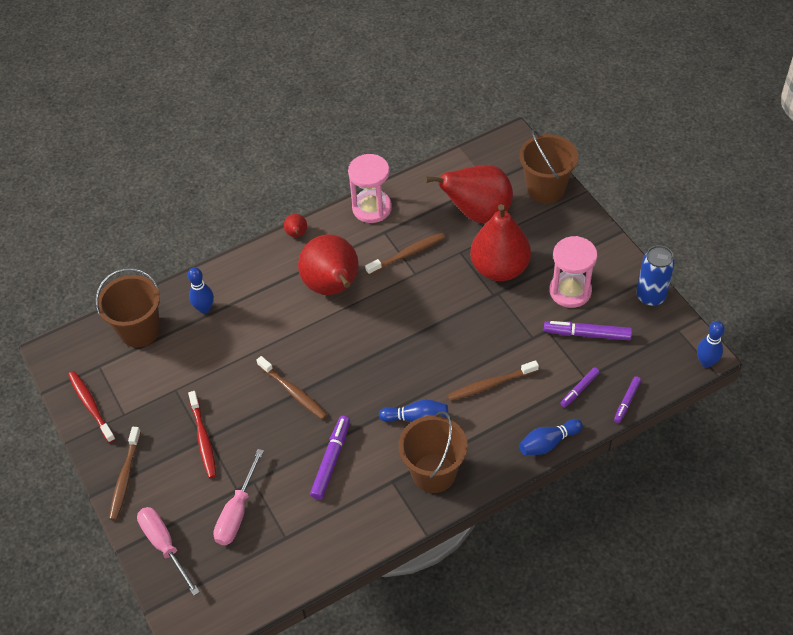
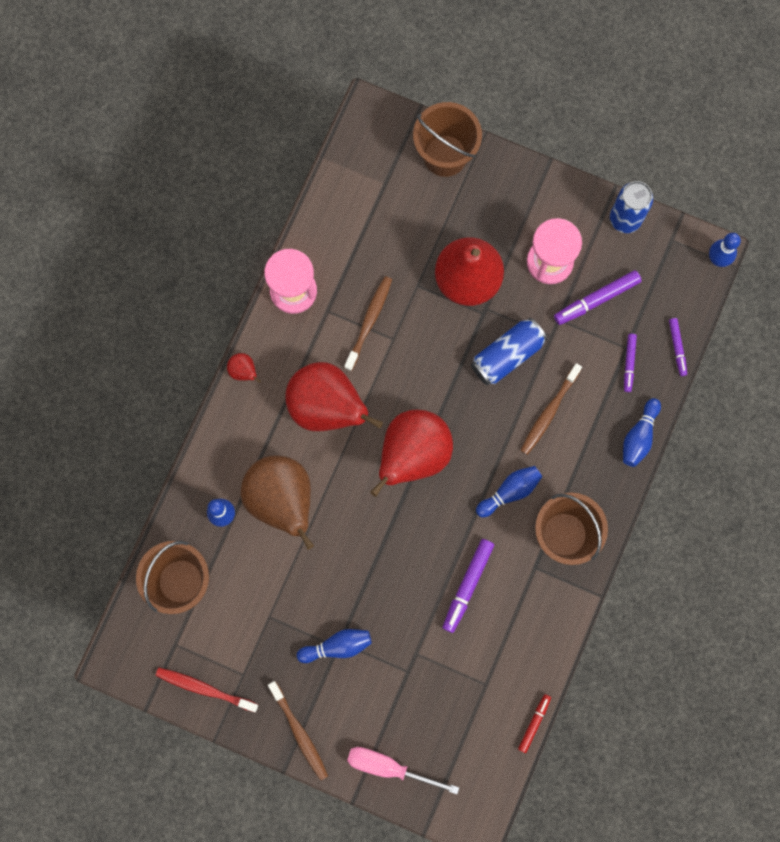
camera: 40 degrees left, 25 degrees up
(203, 439) = (337, 646): red toothbrush -> blue bowling pin
(237, 512) = (425, 692): pink screwdriver -> none
(251, 324) = (282, 500): none -> brown pear
(293, 392) = (380, 543): brown toothbrush -> none
(298, 591) = (534, 723): none -> red marker
(331, 460) = (467, 586): purple marker -> purple marker turned 135 degrees counterclockwise
(477, 213) = (400, 228): red pear -> red pear (413, 455)
(489, 330) = (507, 355): none -> blue can

